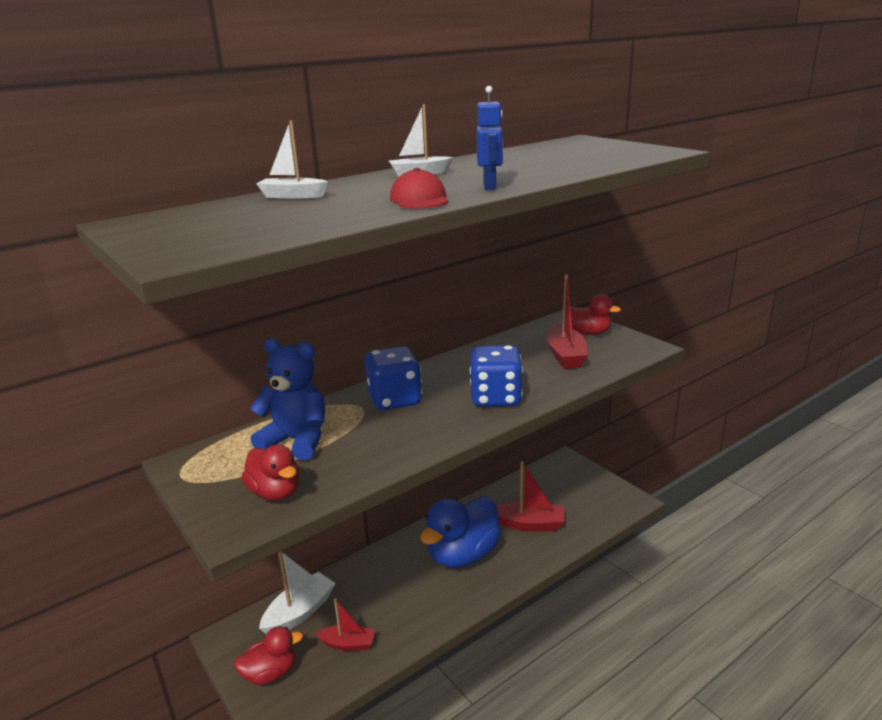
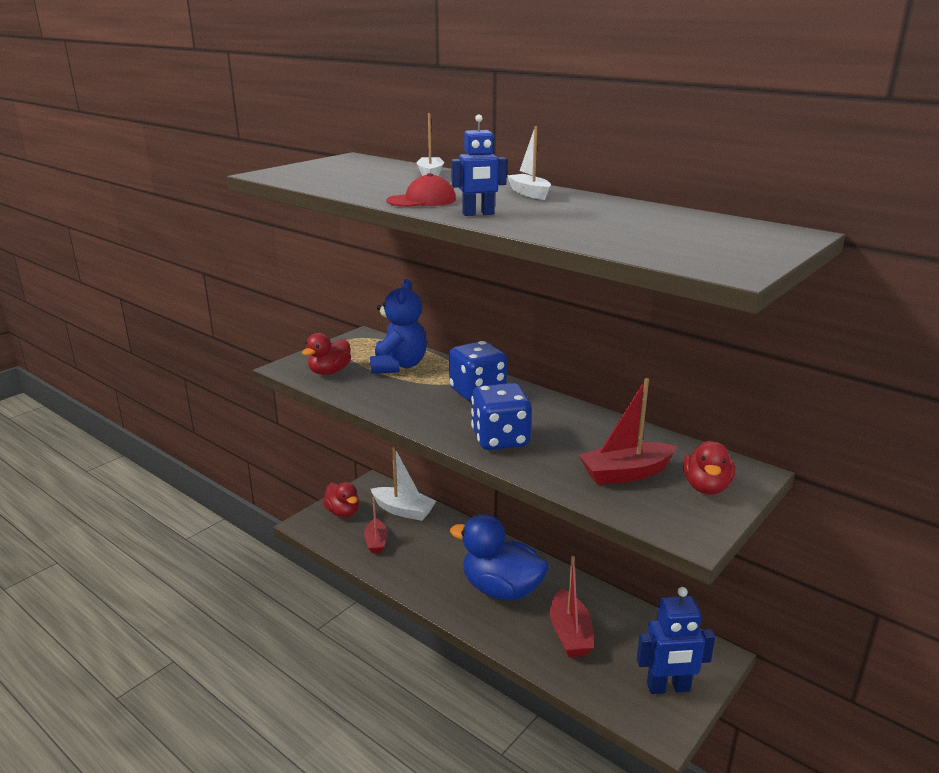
camera: 75 degrees right, 0 degrees up
(593, 489) = (668, 688): none -> blue robot

